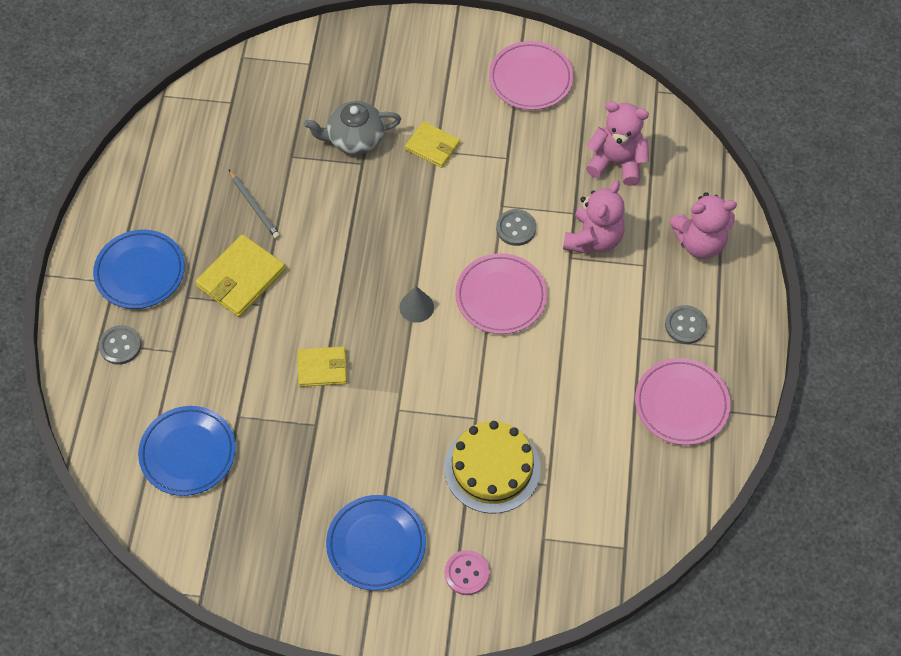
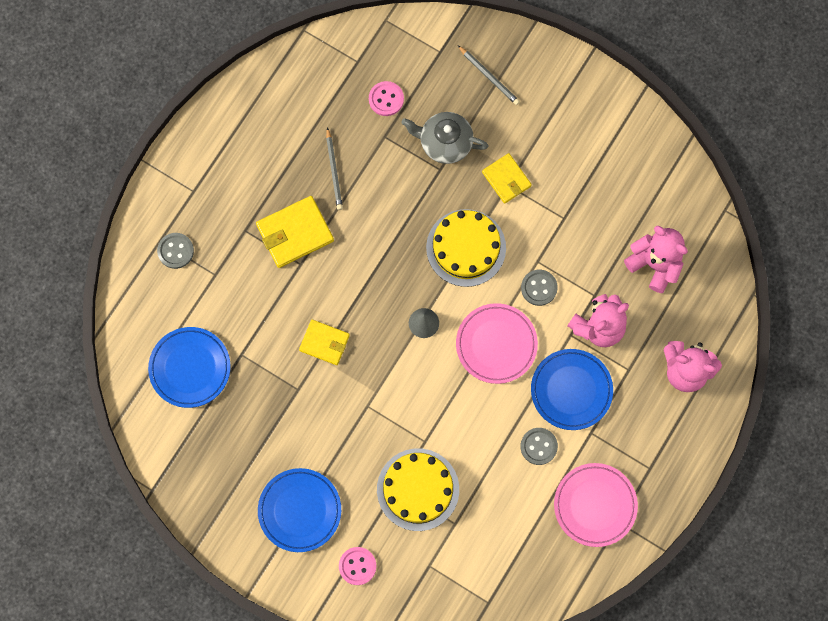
camera: 25 degrees right, 15 degrees up
(140, 272) = (217, 191): blue plate -> blue plate (571, 390)
(276, 123) = (386, 99): none -> pink button
(369, 66) = (489, 76): none -> grey pencil
(424, 222) = (466, 248): none -> yellow cake
(530, 79) = (621, 150): pink plate -> none
(685, 325) = (634, 439): grey button -> grey button (538, 446)

